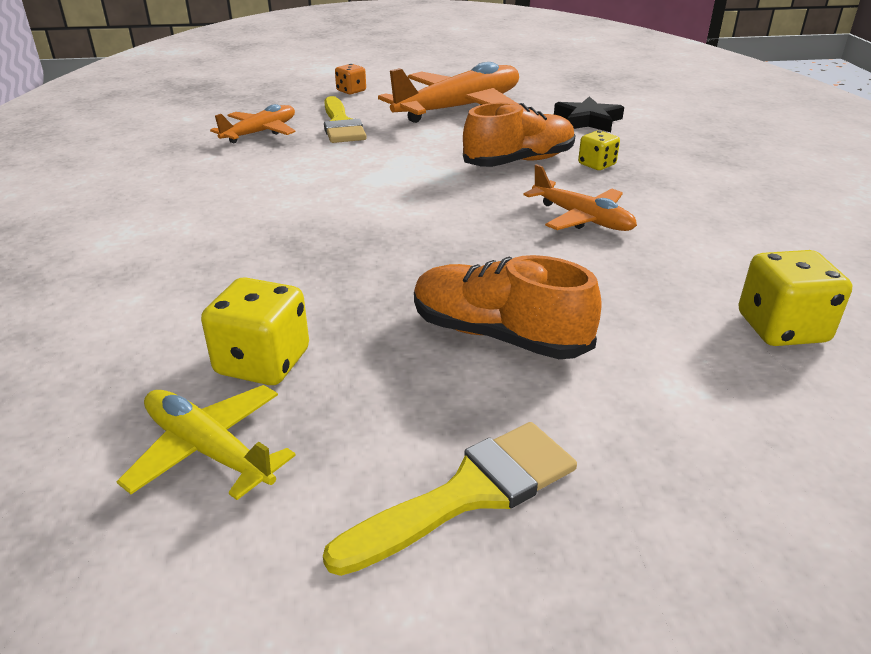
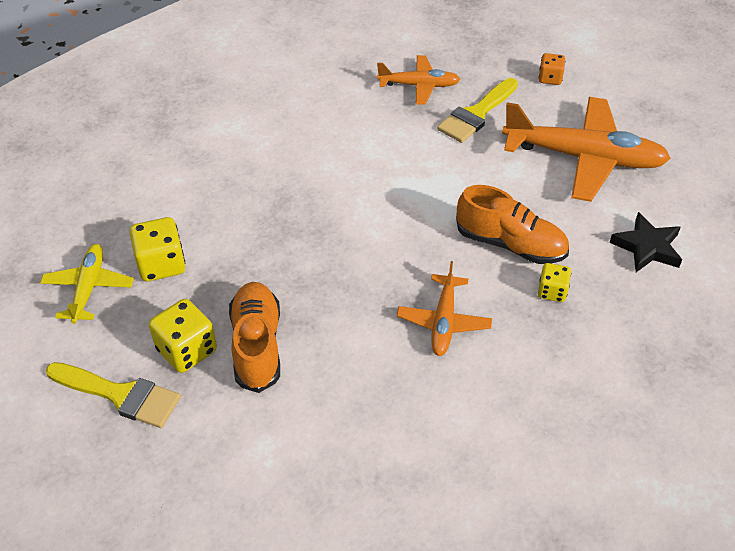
camera: 55 degrees right, 15 degrees up
(782, 328) = (374, 483): yellow dice -> yellow dice (186, 350)

